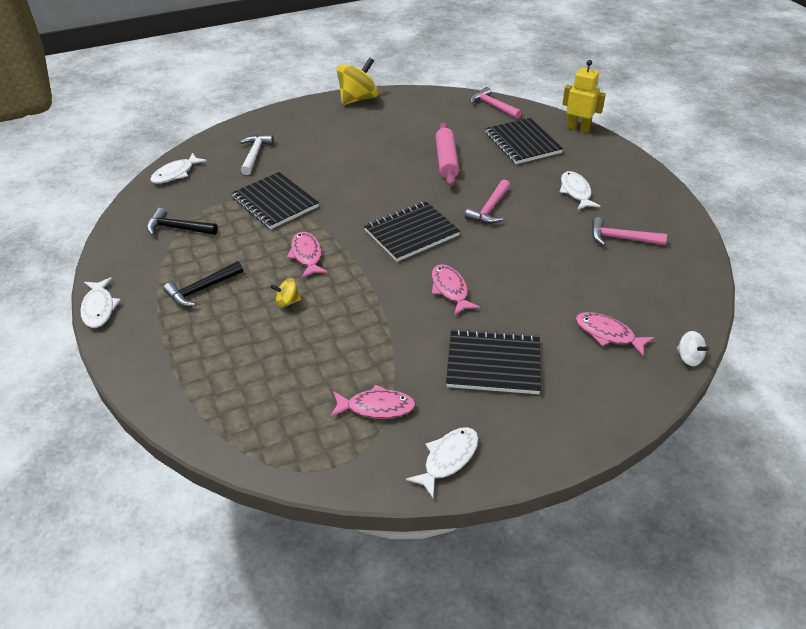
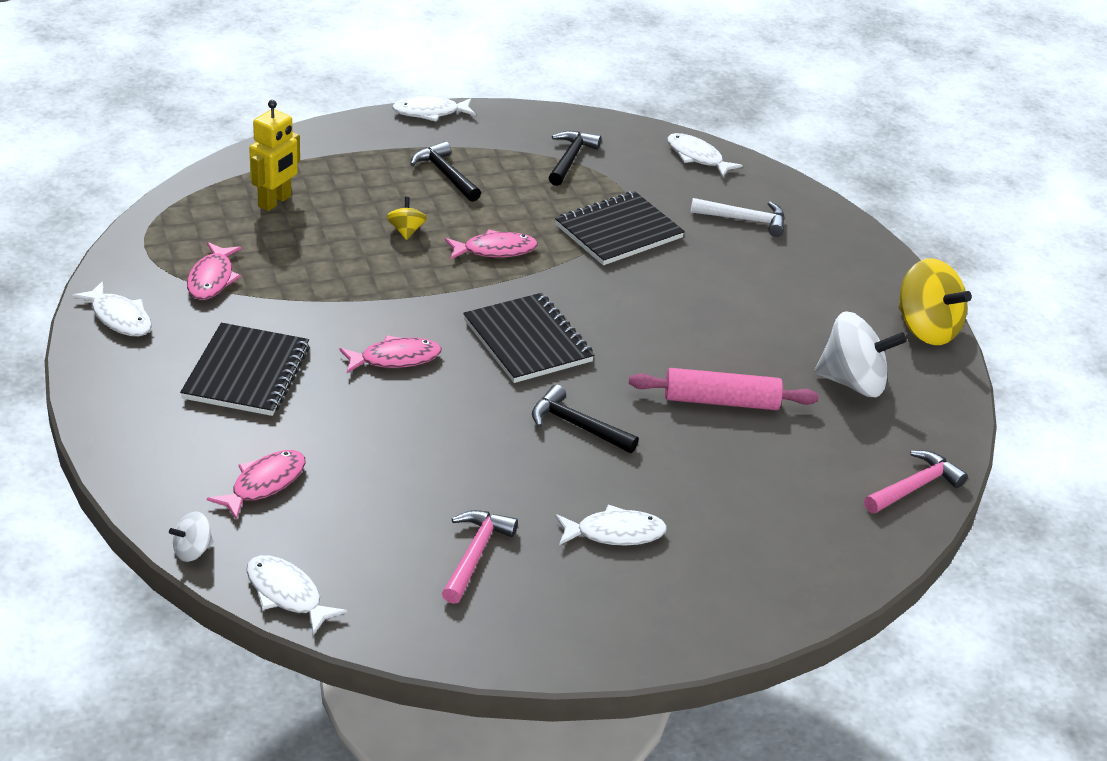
camera: 90 degrees right, 5 degrees down
(414, 121) = (852, 382): none -> white spinning top
(490, 209) = (577, 426): pink hammer -> black hammer
(522, 143) = (777, 500): black notebook -> none
(578, 128) = (834, 587): yellow robot -> yellow robot (275, 201)
(698, 308) = (287, 594): none -> white fish

